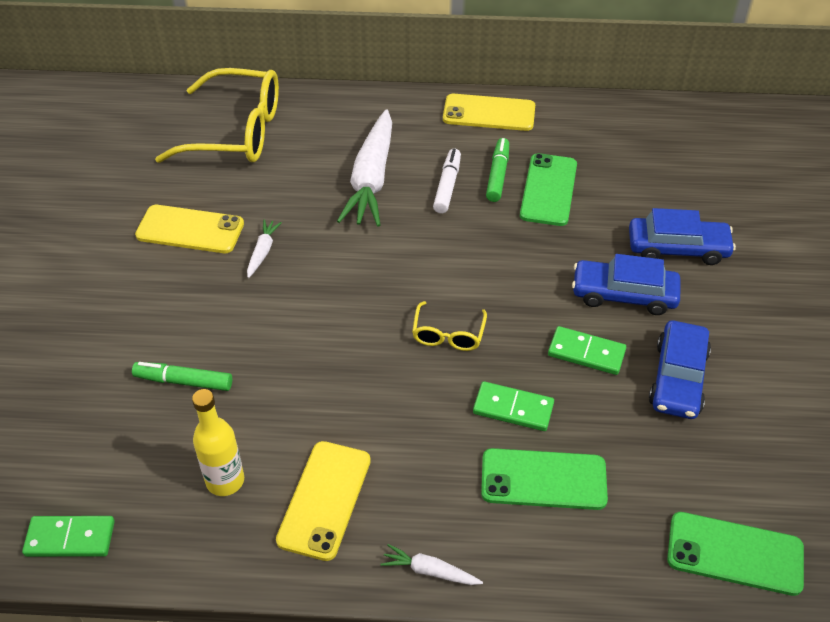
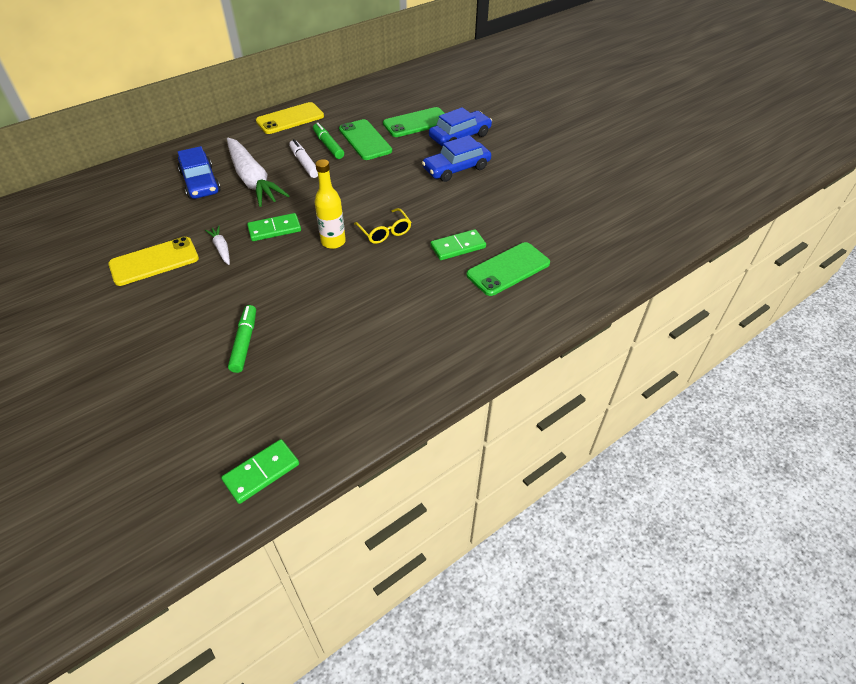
camera: 40 degrees left, 0 degrees up
(184, 381) = (244, 342): green marker -> green marker turned 120 degrees clockwise
(225, 481) = (333, 376): yellow bottle -> yellow bottle (333, 242)
(236, 132) = (128, 195): yellow glasses -> none
(325, 500) = (404, 348): yellow phone -> none
(430, 571) = (499, 344): white carrot -> none
(586, 353) = (466, 203): green domino -> green domino (274, 229)
(678, 378) = (521, 191): blue car -> blue car (200, 182)
(734, 554) = (624, 248): green phone -> green phone (416, 123)

